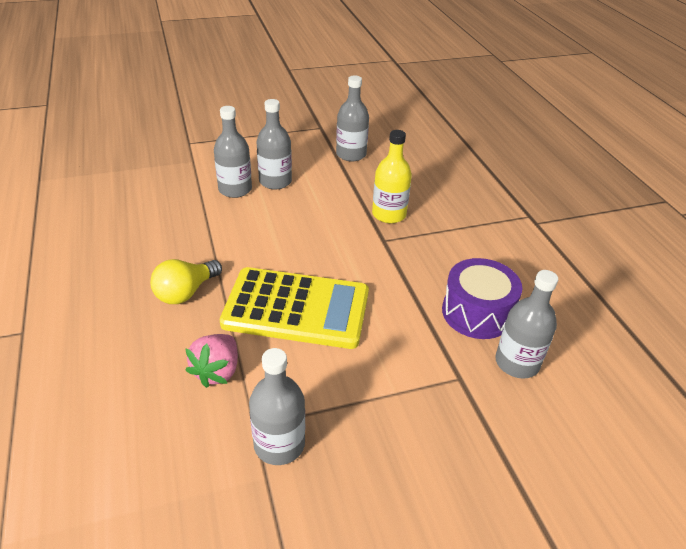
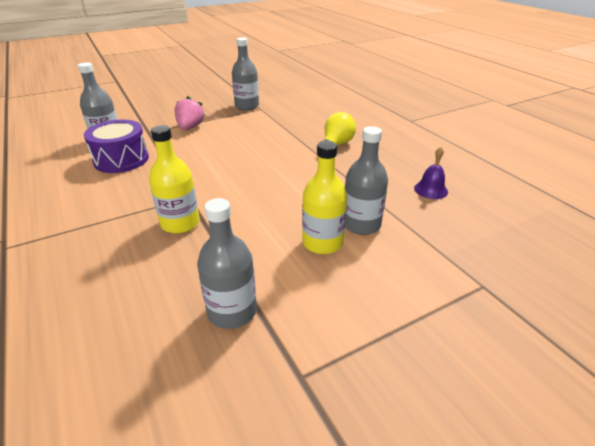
camera: 170 degrees right, 5 degrees down
(141, 210) = (430, 190): none -> purple bell
(217, 371) = (290, 120): pink strawberry -> pink strawberry (190, 127)
(275, 181) = (322, 242): grey bottle -> yellow bottle
(296, 308) = (255, 147): yellow calculator -> none

